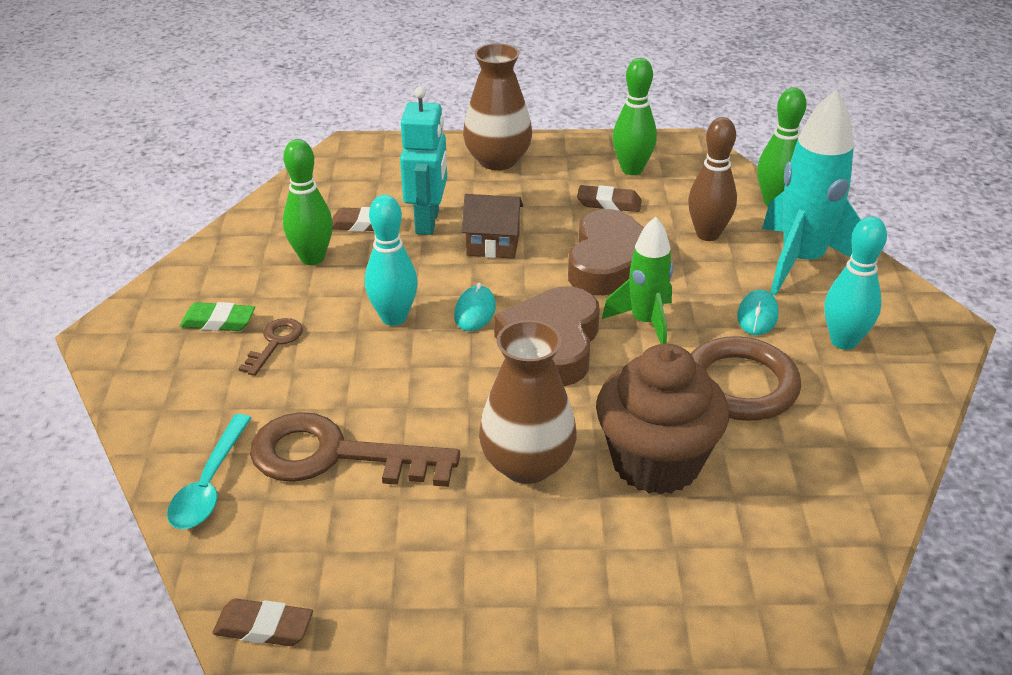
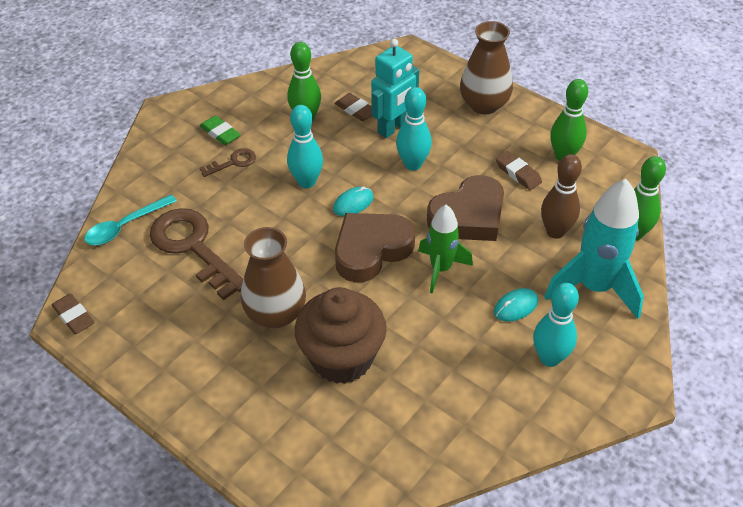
camera: 40 degrees right, 10 degrees up
(493, 245) = (413, 164): brown house -> turquoise bowling pin
(740, 385) = (447, 344): brown ring -> none

